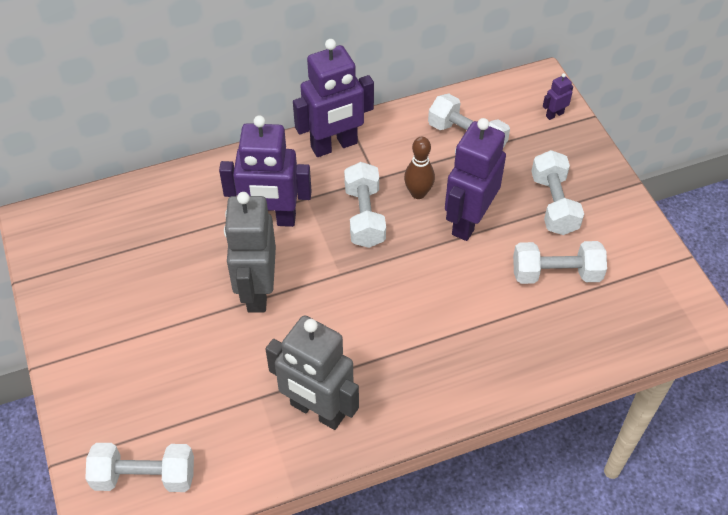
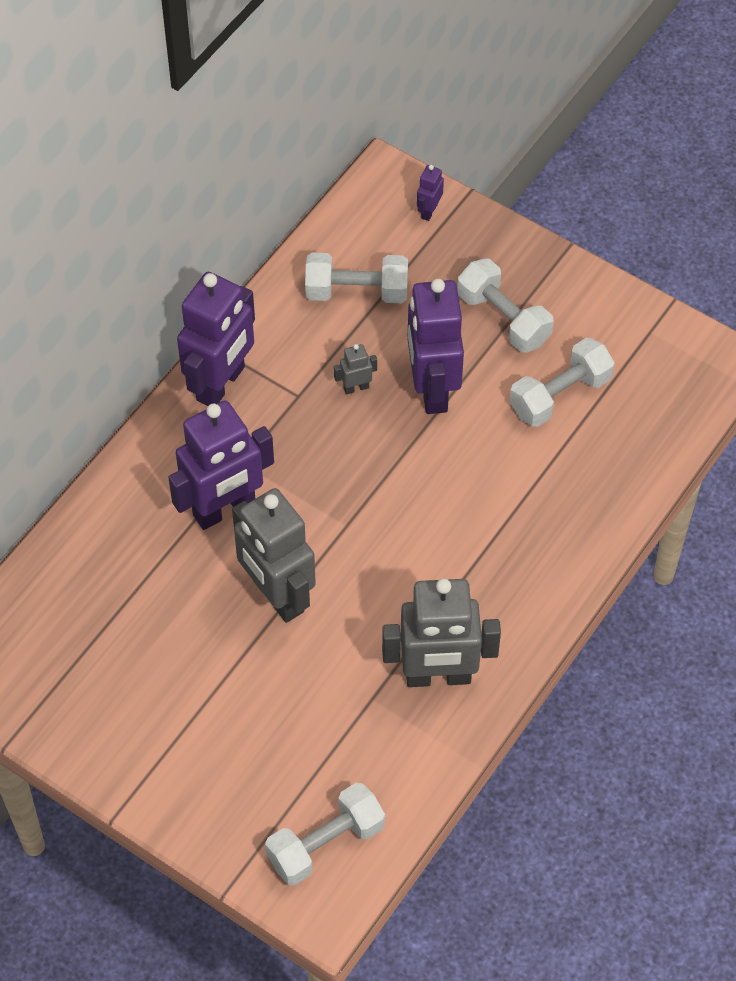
camera: 35 degrees left, 5 degrees up
(364, 216) = (320, 446): white dumbbell -> none
(418, 193) = (356, 387): brown bowling pin -> grey robot

